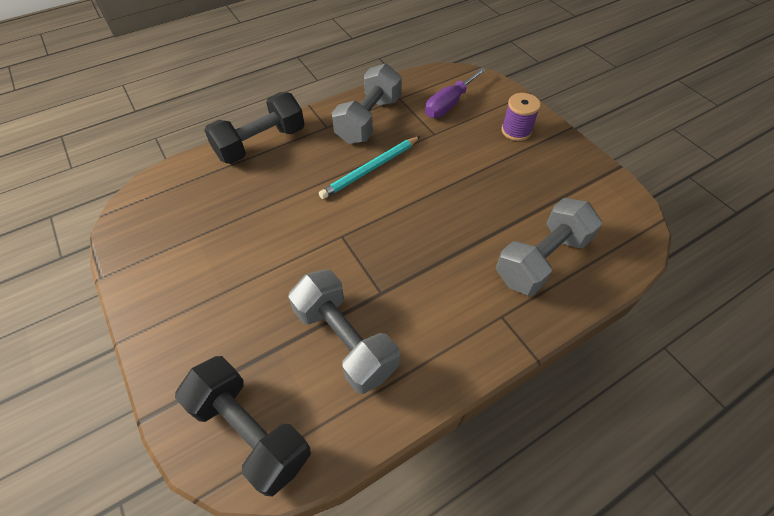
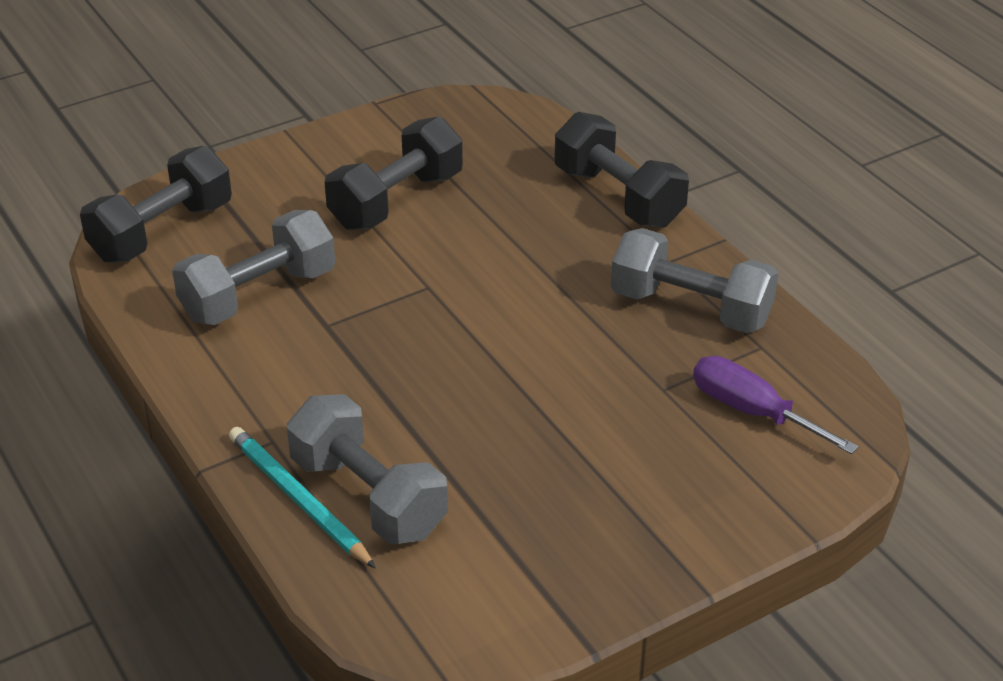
camera: 90 degrees right, 15 degrees down
(240, 257) = (396, 201): none -> black dumbbell
(370, 169) = (566, 312): turquoise pencil -> turquoise pencil (298, 500)
(516, 131) = (683, 501): purple spool -> none

